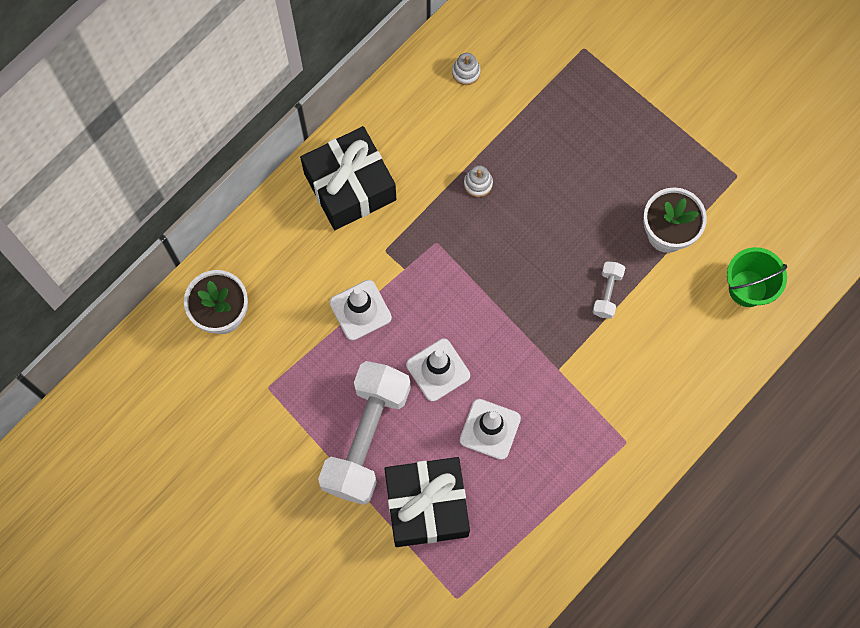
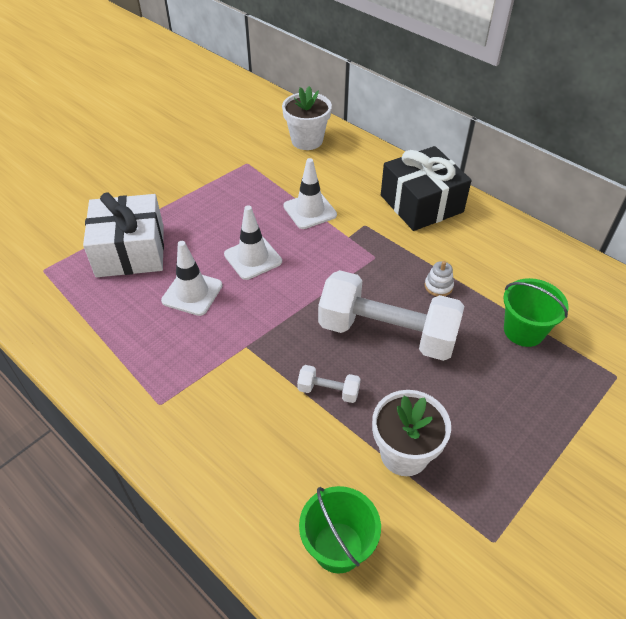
camera: 90 degrees right, 25 degrees down
(366, 438) = (197, 215): white dumbbell -> white dumbbell (387, 333)
(427, 506) = (130, 251): black gift -> white gift
(466, 72) = (554, 278): white stacking toy -> none
(534, 114) = (523, 331): none -> green bucket

